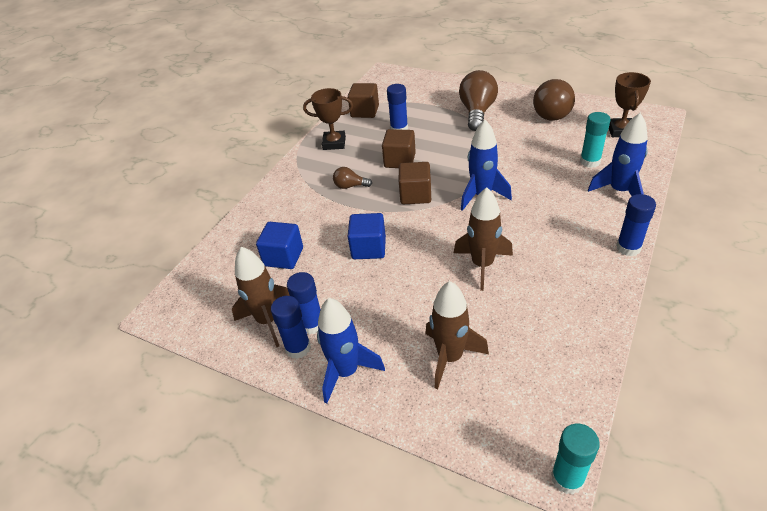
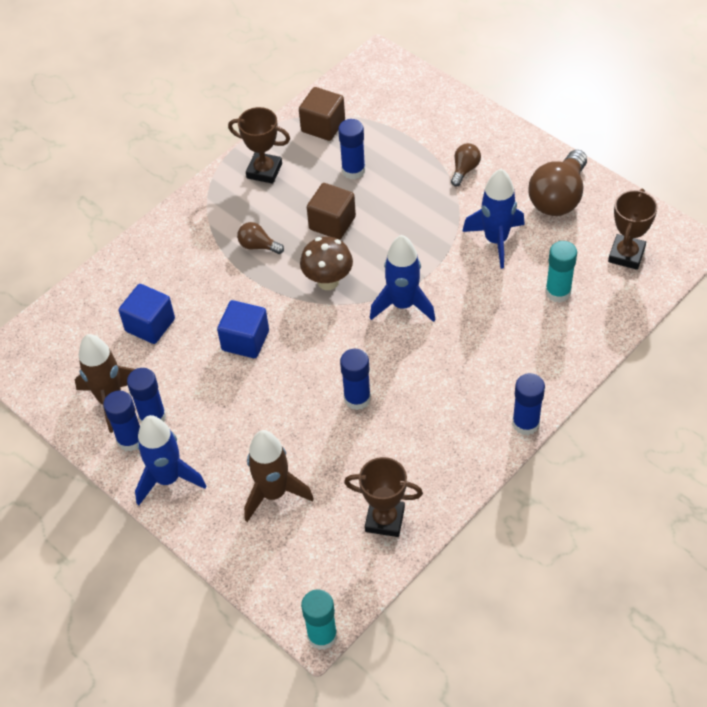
camera: 15 degrees right, 10 degrees up
(415, 195) = (328, 281): brown cube -> brown mushroom
(477, 112) = (464, 170): brown light bulb -> brown light bulb, size x0.50
(482, 265) = (357, 398): brown rocket -> blue glue stick
(562, 351) = (385, 519): none -> brown trophy
(619, 191) = (564, 346): blue rocket -> blue rocket (496, 240)

